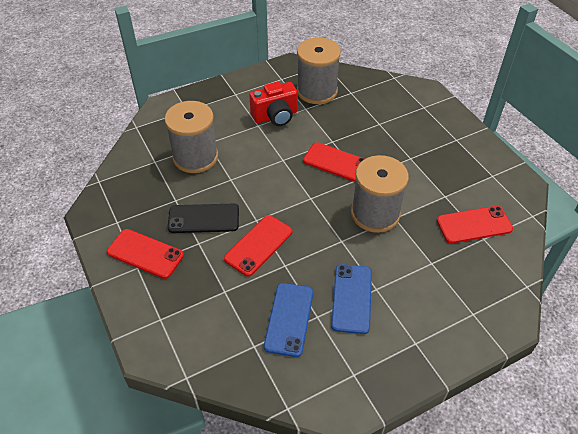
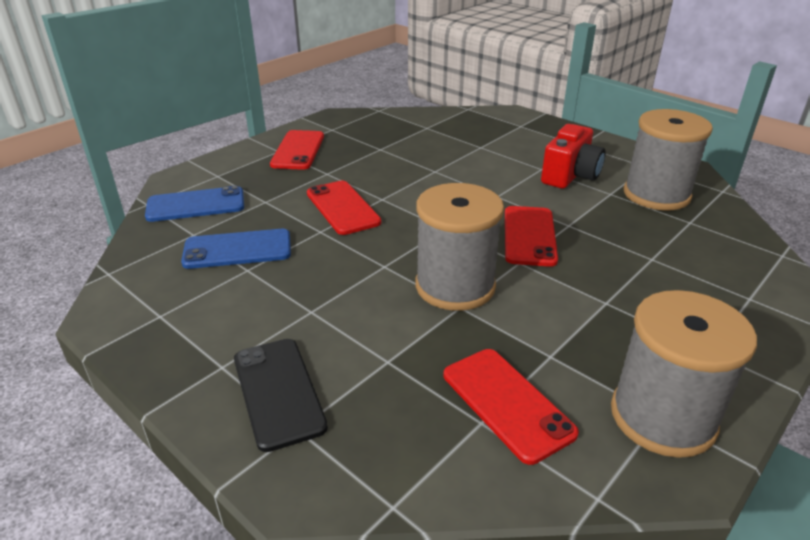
camera: 70 degrees right, 15 degrees down
(195, 157) = (452, 145): grey spool -> grey spool (662, 417)
(203, 219) = (363, 168): black phone -> black phone (278, 392)
(258, 245) = (342, 208): red phone -> red phone turned 45 degrees clockwise
(275, 116) = (570, 176): red camera -> red camera turned 105 degrees counterclockwise
(352, 298) = (286, 292): blue phone -> blue phone (196, 205)

